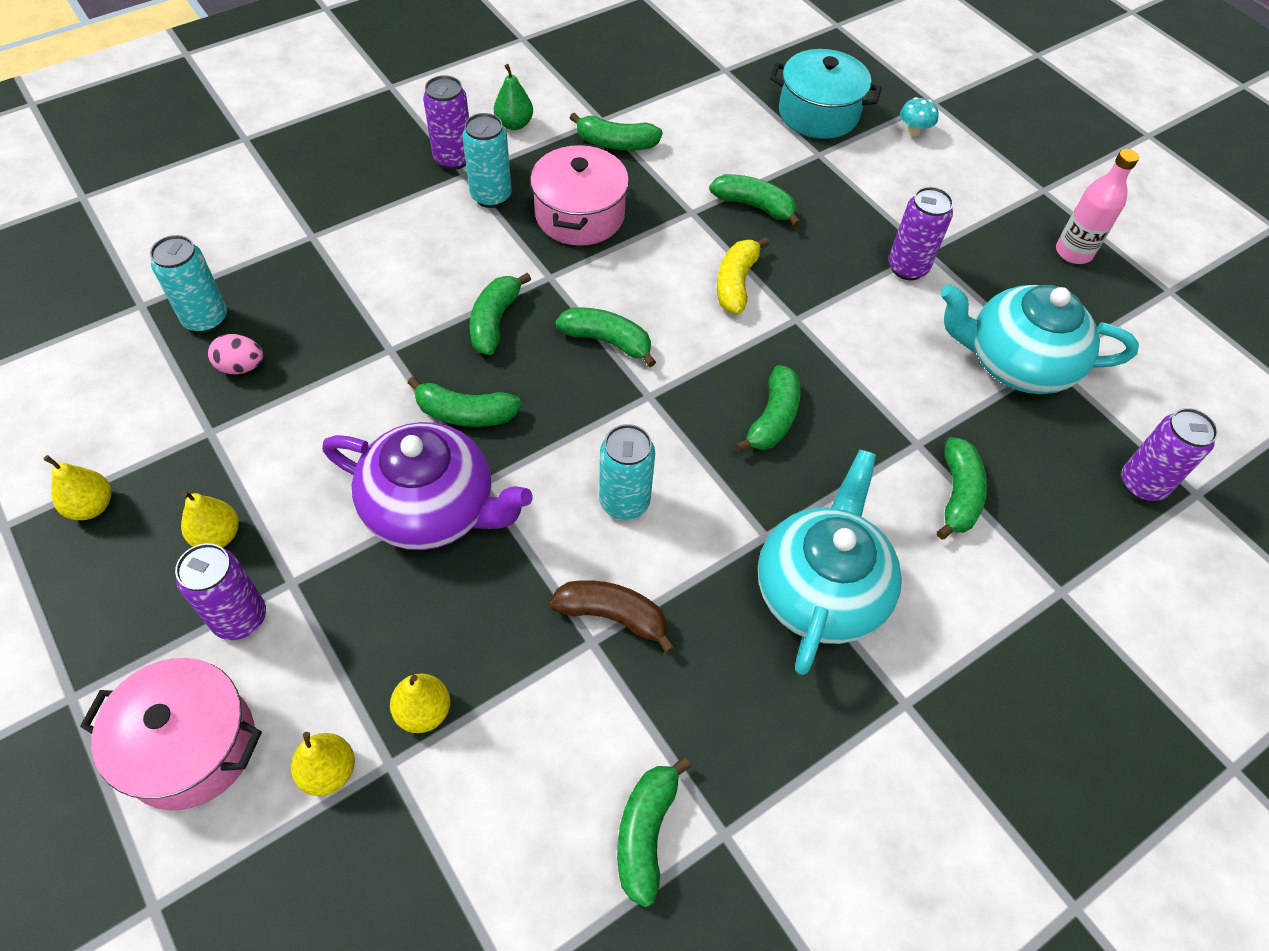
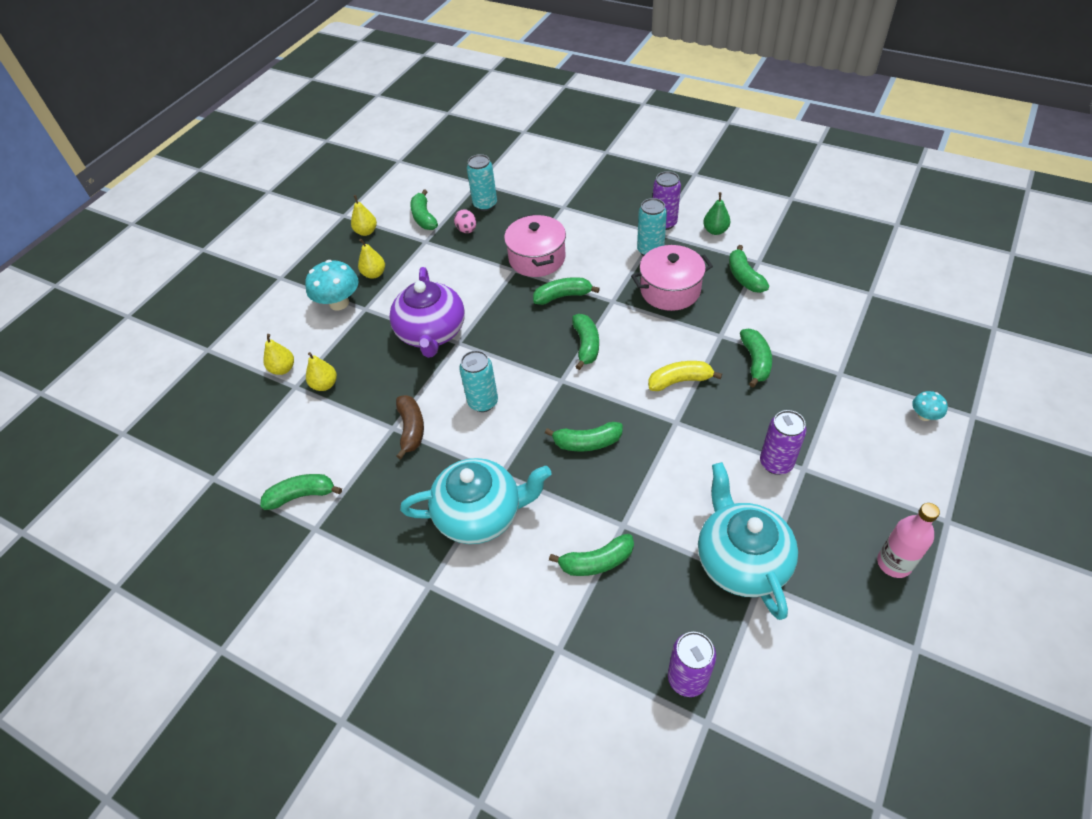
camera: 70 degrees right, 5 degrees down
(191, 746) = (275, 322): pink pot -> pink pot (537, 258)
(240, 618) = (339, 303): purple can -> turquoise mushroom
(465, 413) = (495, 315): green banana -> green banana (424, 217)
(818, 113) = (881, 356): turquoise pot -> none

